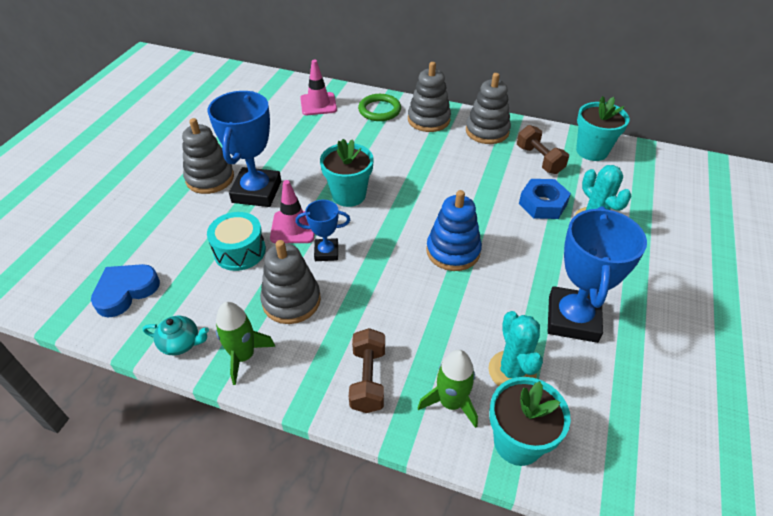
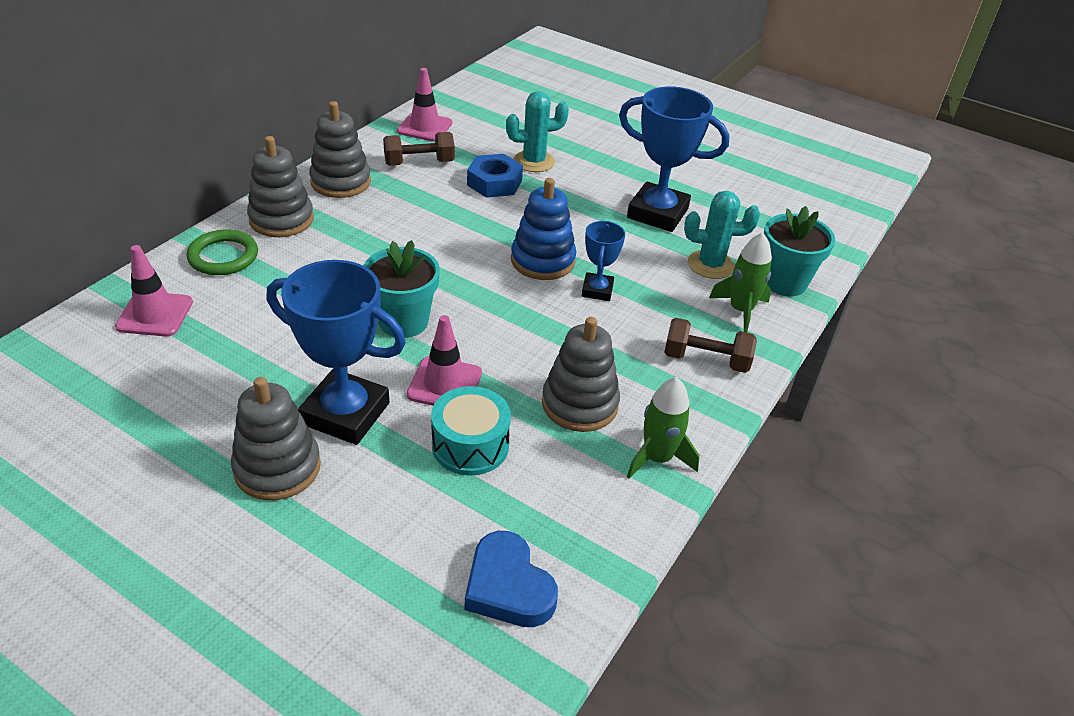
camera: 80 degrees left, 5 degrees down
(181, 343) = (624, 520): turquoise teapot -> none
(326, 252) = (506, 360): blue trophy -> blue trophy (597, 290)
(592, 151) = (425, 127): turquoise flower pot -> pink traffic cone

